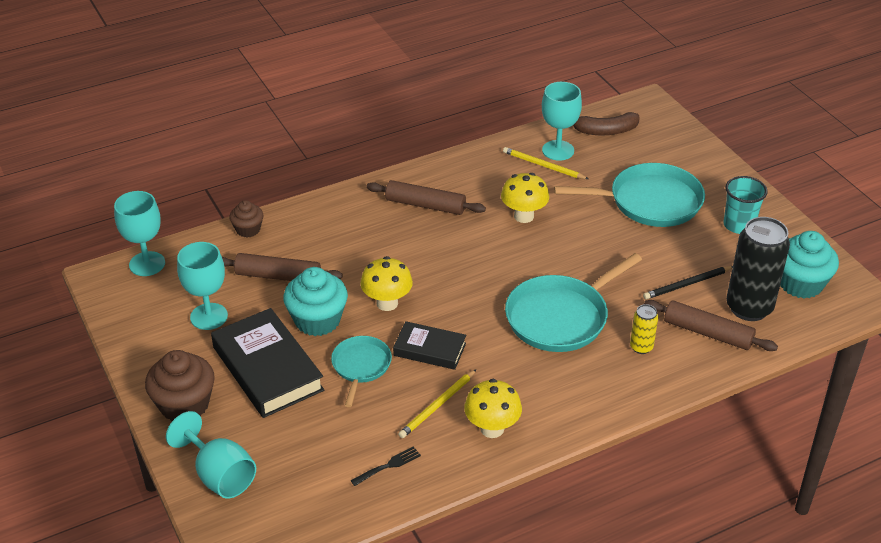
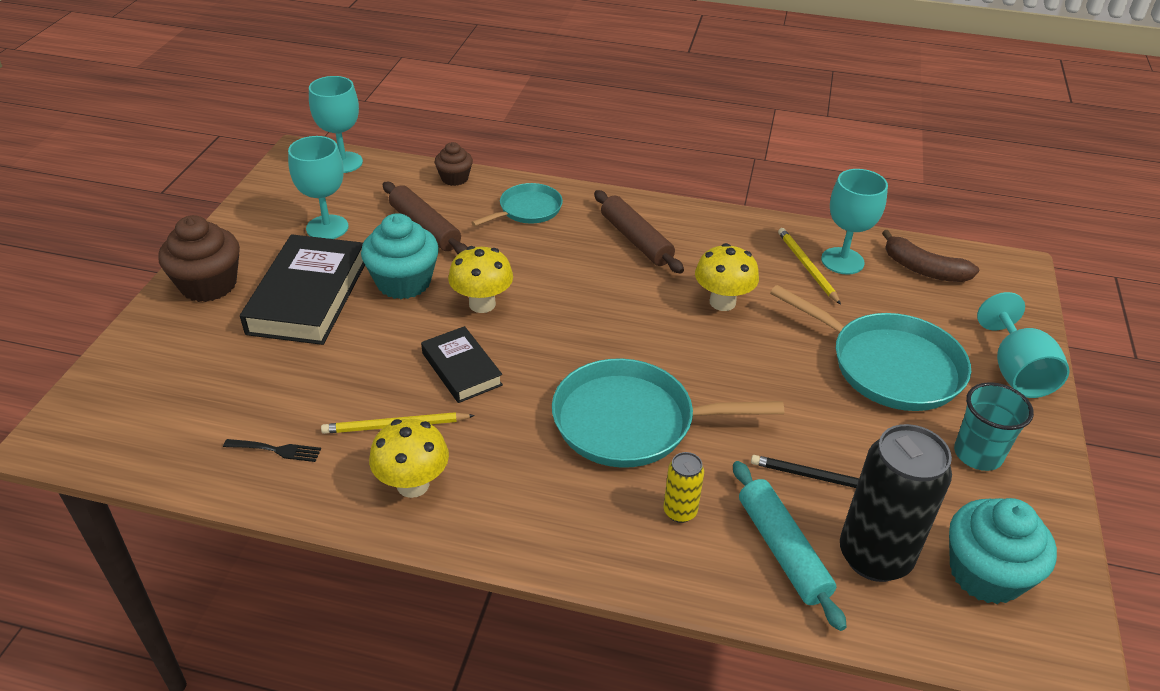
camera: 40 degrees right, 0 degrees up
(219, 475) = (147, 359): turquoise goblet -> turquoise goblet (1016, 372)
(361, 366) = (382, 344): turquoise pan -> turquoise pan (527, 210)
(707, 333) = (782, 550): brown rolling pin -> turquoise rolling pin

